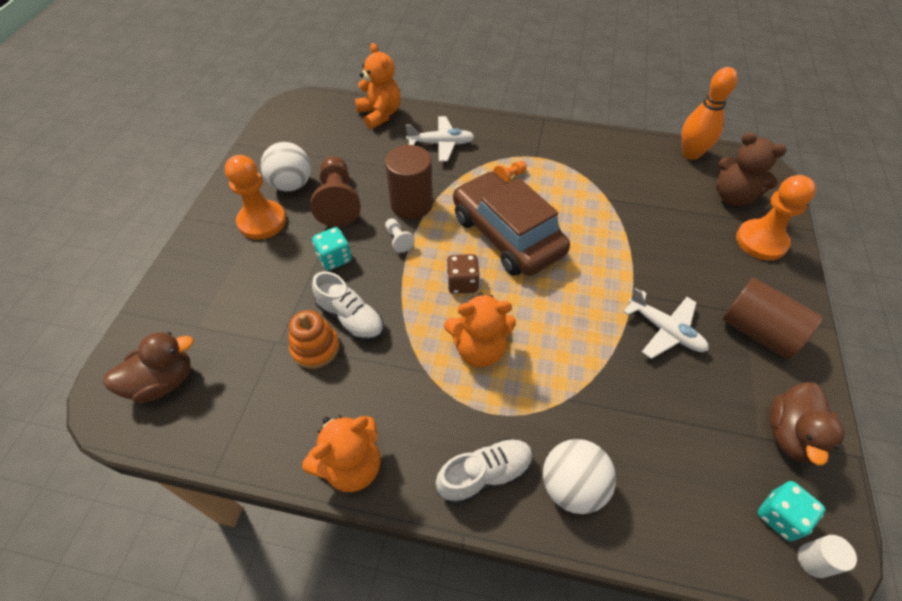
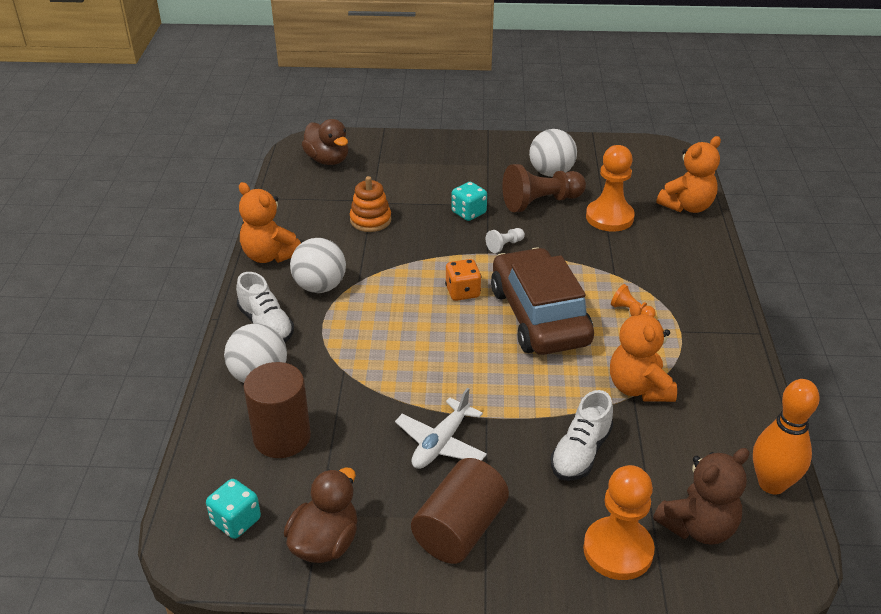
camera: 80 degrees right, 15 degrees down
(262, 221) = (498, 167): orange pawn -> orange pawn (609, 217)
(351, 318) = (404, 233): white shoe -> white shoe (580, 453)
(411, 204) = (556, 247): brown cylinder -> brown cylinder (282, 437)
(426, 411) = (320, 287): none -> white ball
(441, 144) = (662, 255): white plane -> none
(462, 283) = (462, 292): brown dice -> orange dice
(479, 348) = (388, 310): orange teddy bear -> orange teddy bear (639, 388)
(507, 235) = (539, 316): brown car -> brown car turned 60 degrees counterclockwise
(733, 197) = (698, 527): brown teddy bear -> brown teddy bear turned 150 degrees counterclockwise
(791, 434) = (325, 543): brown duck -> brown duck turned 105 degrees clockwise
(813, 560) = (194, 542): white cylinder -> none

